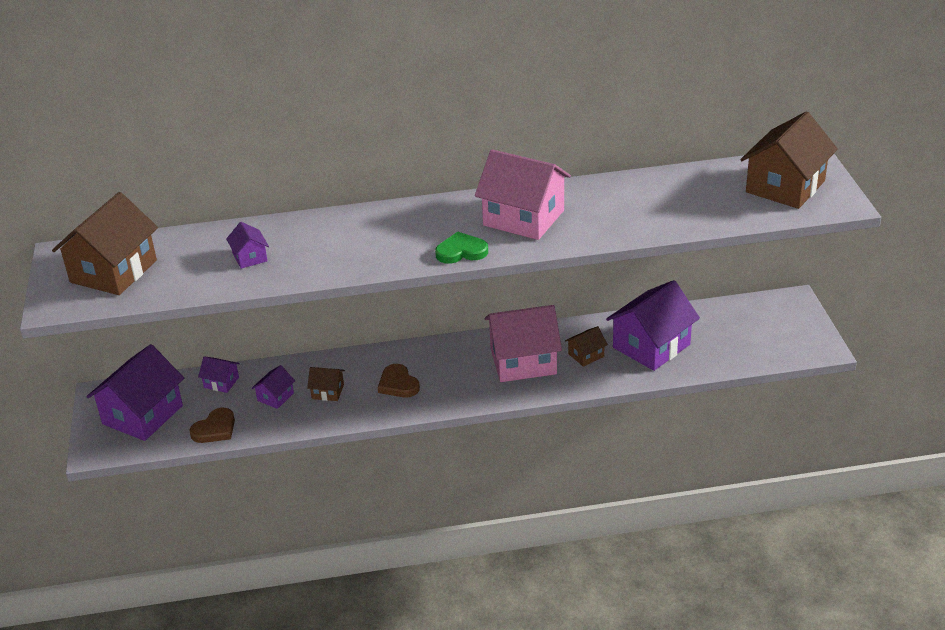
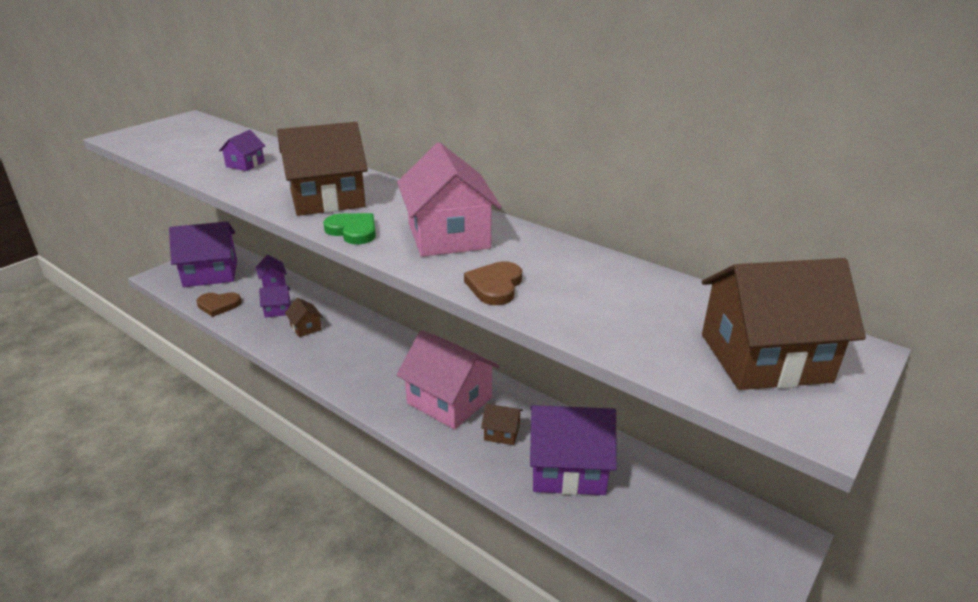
camera: 45 degrees right, 5 degrees down
(113, 271) = (180, 136): brown house -> brown house (327, 199)
(398, 384) = (348, 353): brown heart -> brown heart (495, 286)

